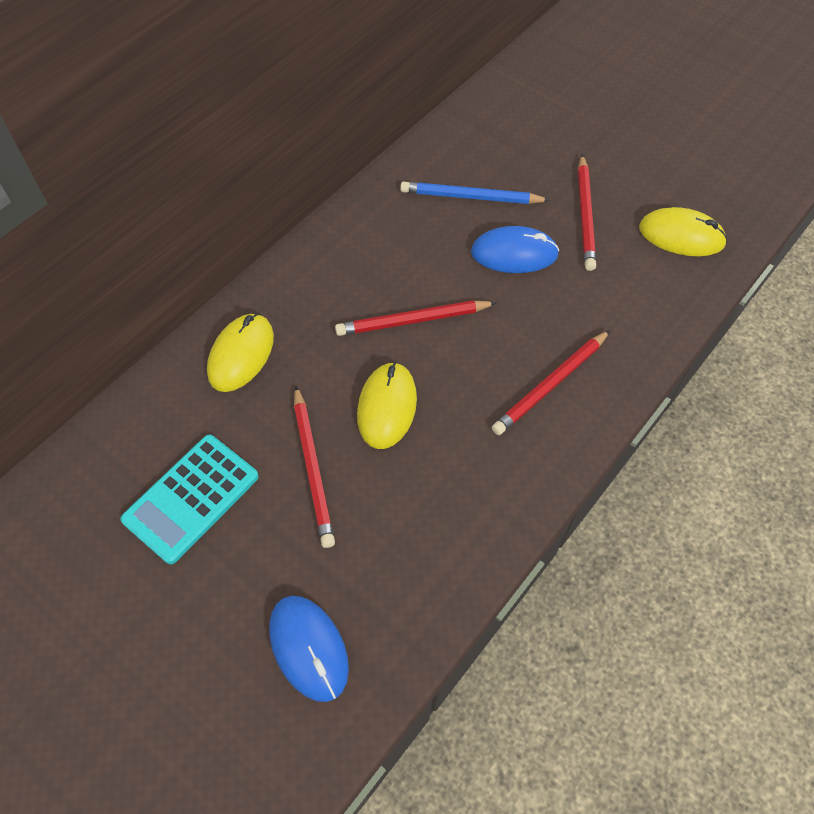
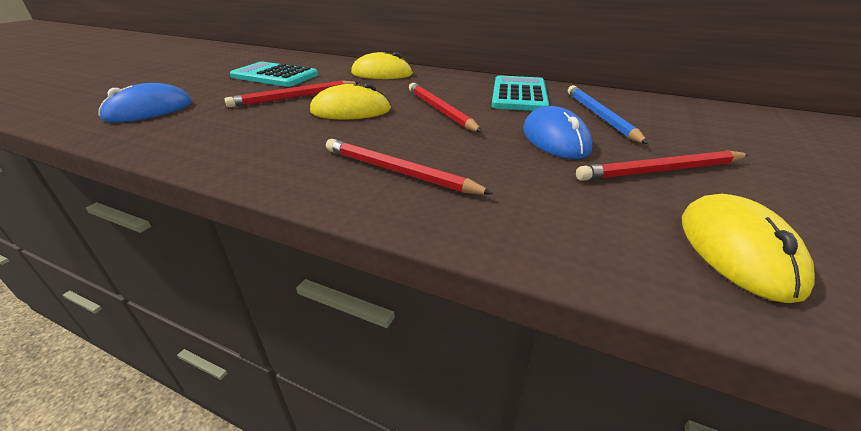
camera: 75 degrees right, 25 degrees down
(387, 234) = (519, 95): none -> turquoise calculator

